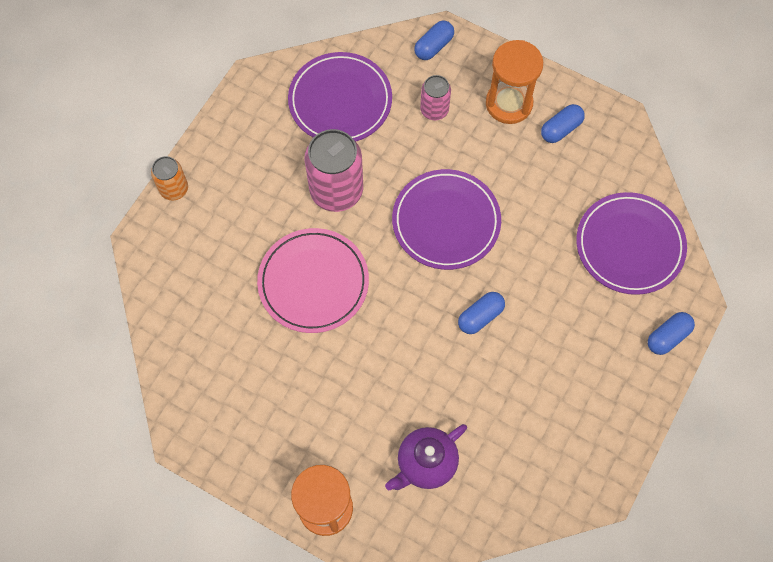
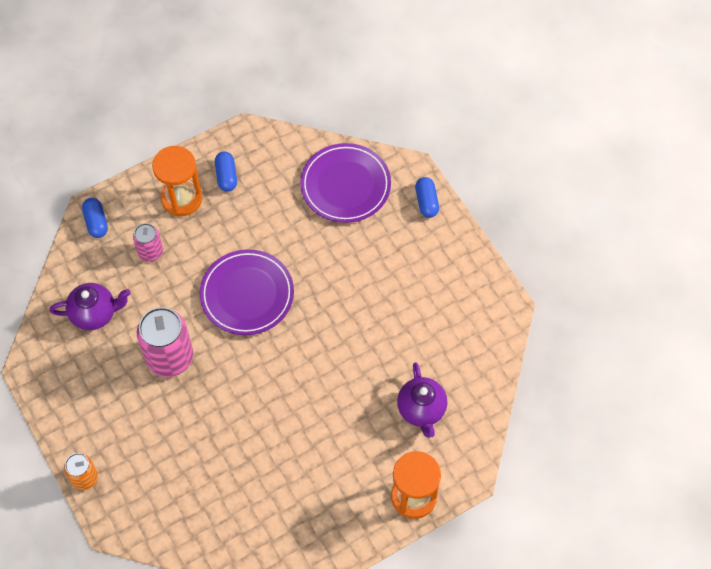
camera: 60 degrees left, 5 degrees down
(313, 282) = (234, 413): pink plate -> none
(340, 101) = (95, 314): purple plate -> purple teapot
(480, 316) = (336, 312): blue capsule -> none

